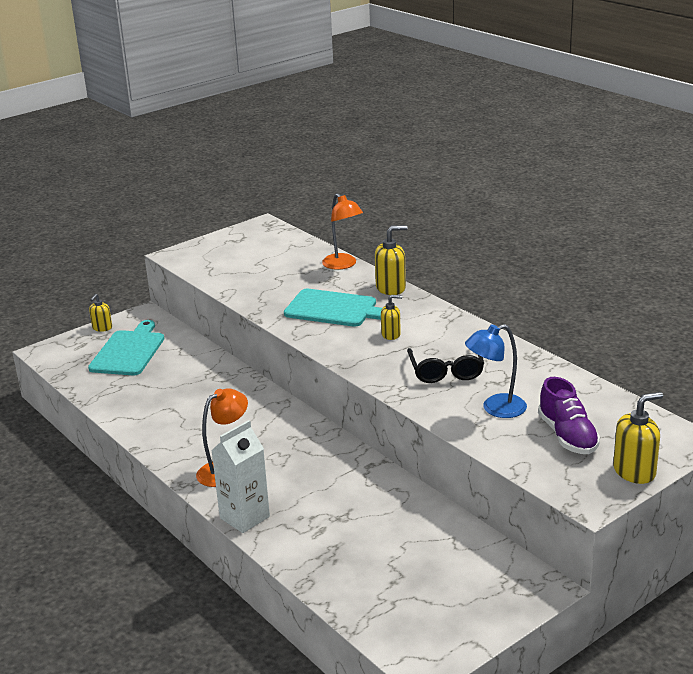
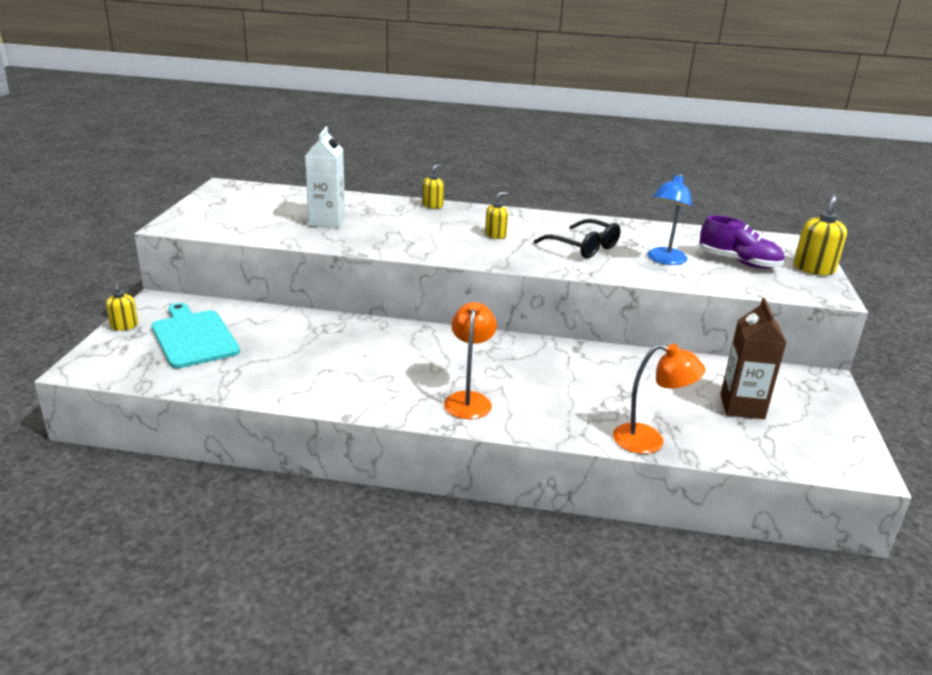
camera: 45 degrees left, 0 degrees up
(244, 517) = (552, 428): white carton -> white carton (327, 221)
(334, 309) = (414, 230): turquoise cutting board -> none
(343, 265) = (360, 199): orange lamp -> orange lamp (649, 441)
(391, 288) = (432, 205): yellow soap dispenser -> yellow soap dispenser, size x0.62
(418, 571) = (742, 407): none -> brown carton

